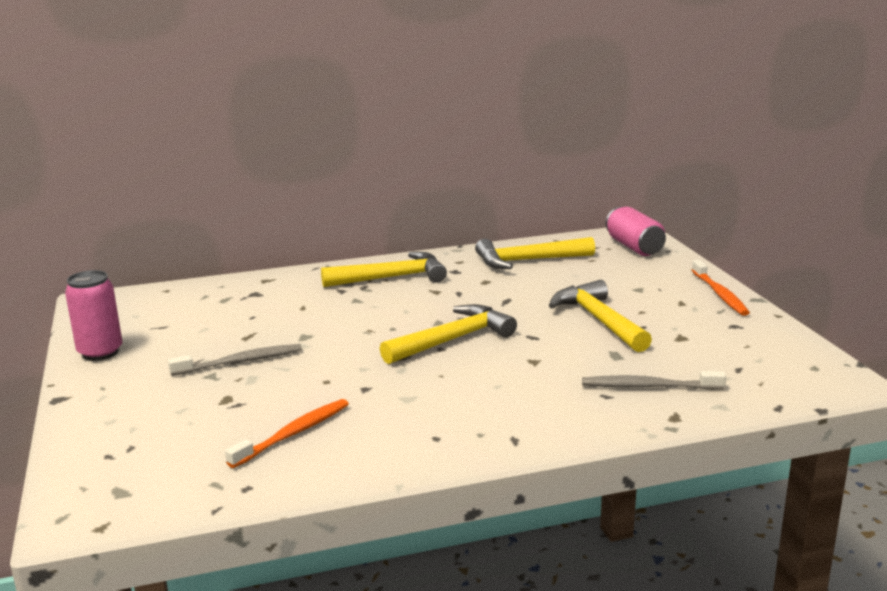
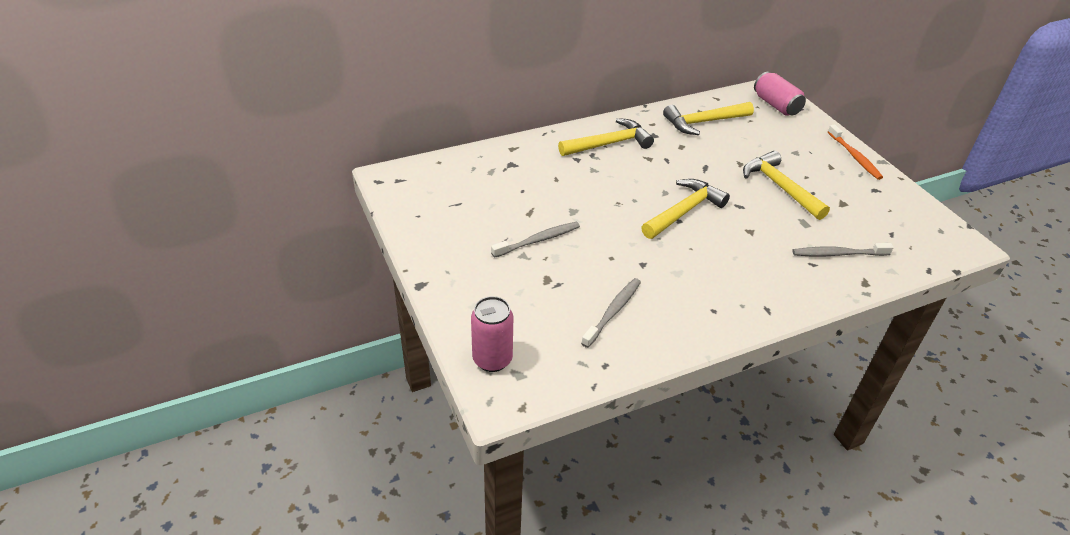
camera: 10 degrees left, 20 degrees up
(100, 352) = (425, 234): pink can -> pink can (492, 359)
(293, 434) = (613, 312): orange toothbrush -> grey toothbrush

